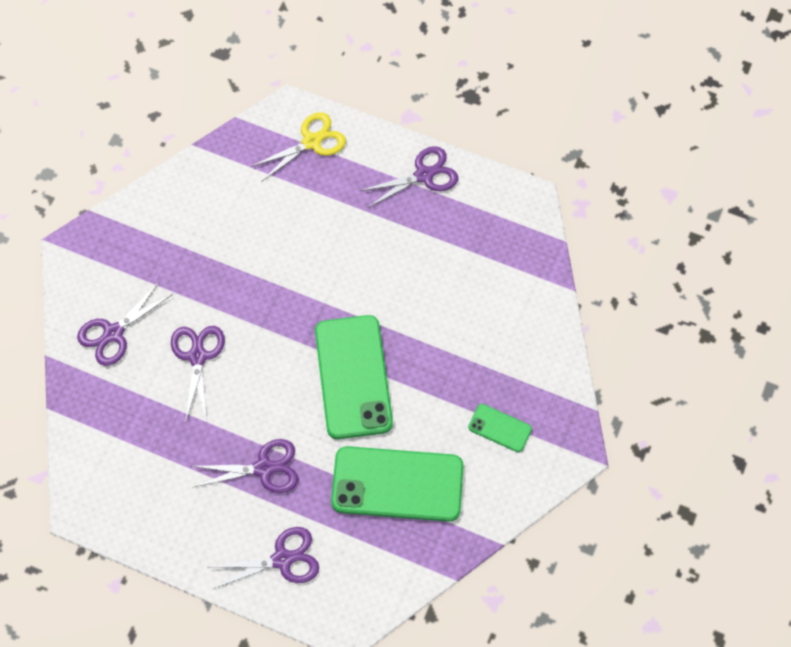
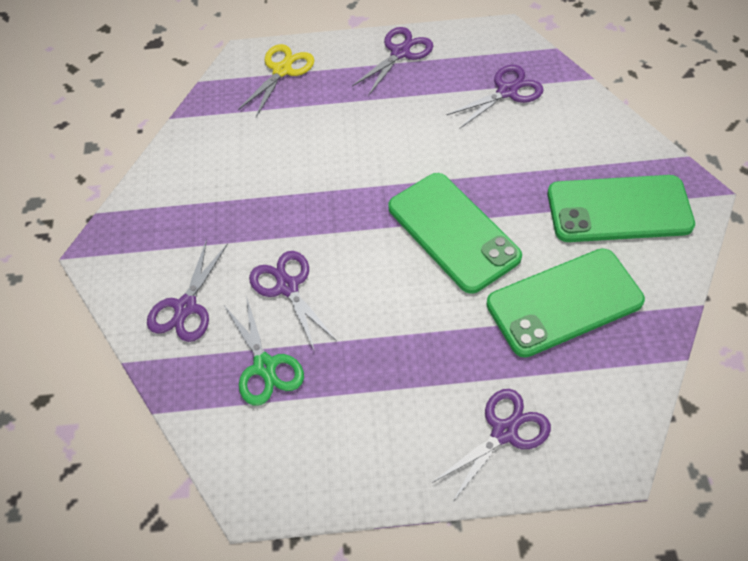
camera: 25 degrees left, 10 degrees down
(144, 414) = (265, 366): none -> green scissors
(264, 468) = (423, 354): purple scissors -> purple scissors (507, 91)
(500, 428) = (619, 209): green phone -> green phone, size x2.15

